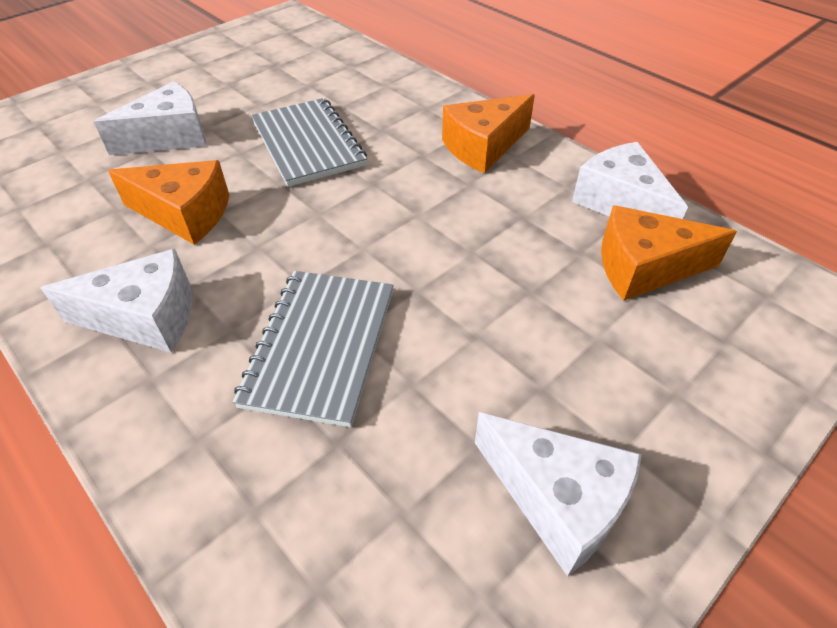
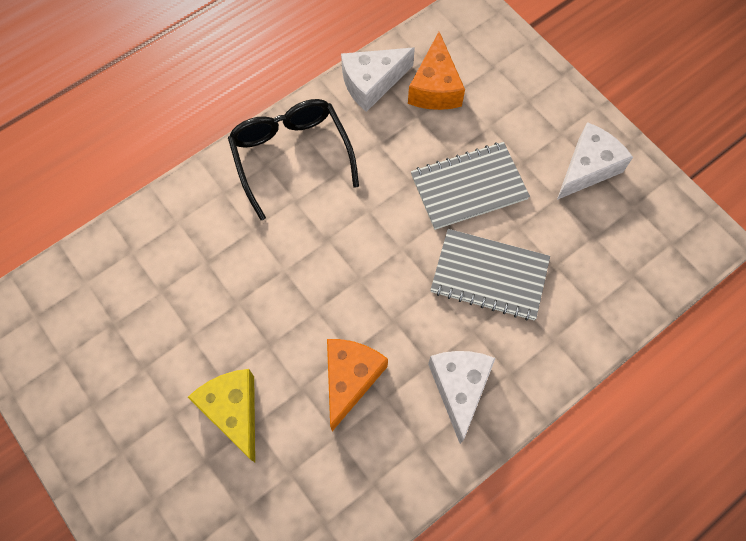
camera: 85 degrees left, 20 degrees up
(170, 137) = (233, 411): white cheese -> yellow cheese
(308, 144) = (265, 288): grey notebook -> grey notebook (468, 187)
(483, 147) = (291, 156): orange cheese -> black glasses

